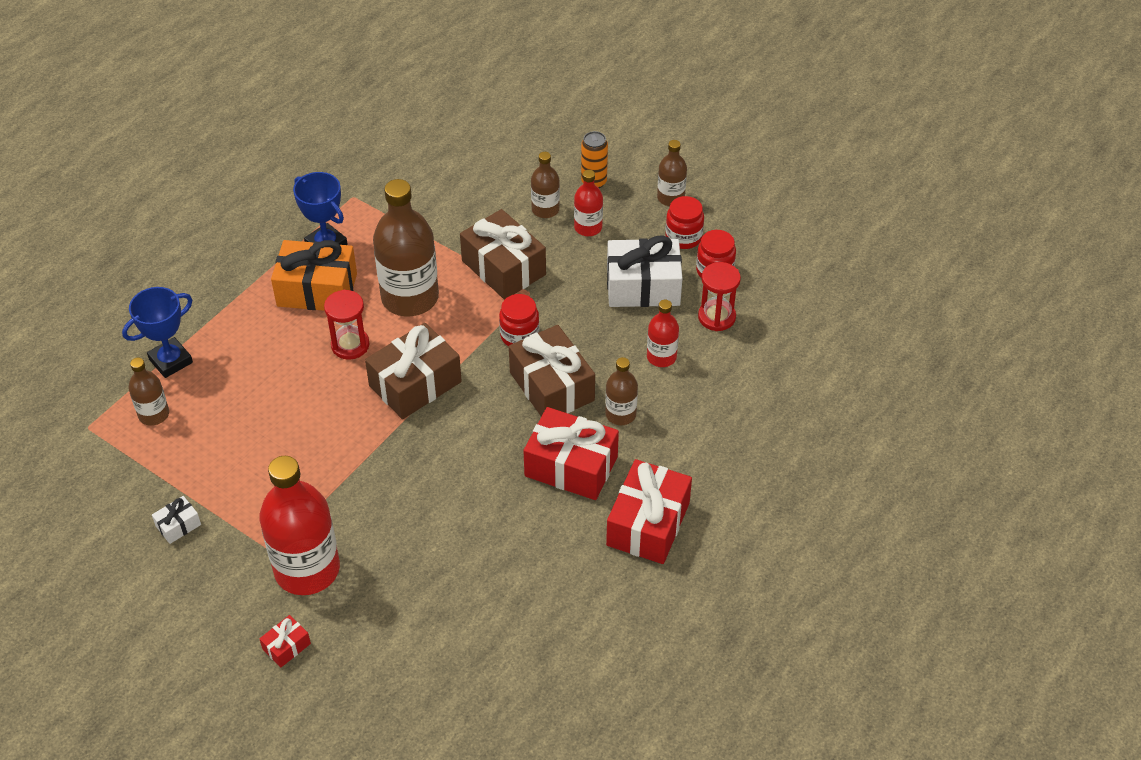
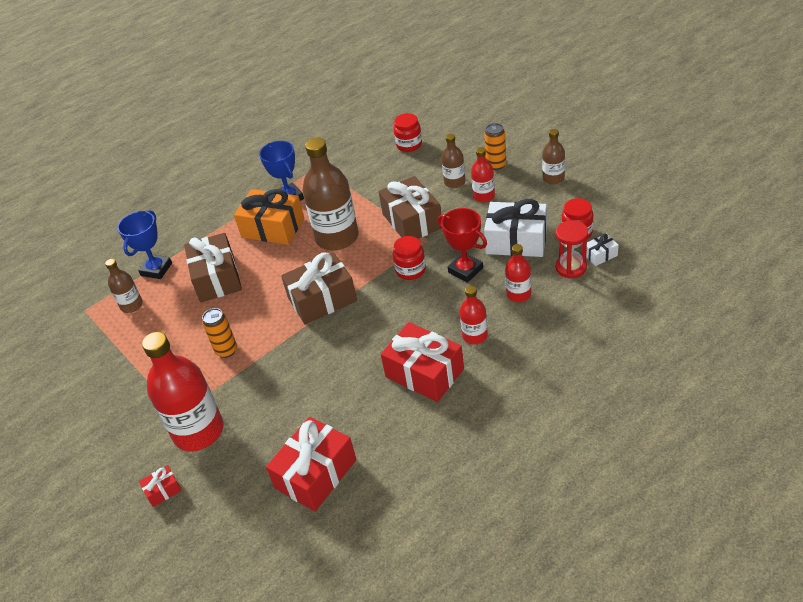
camera: 20 degrees right, 5 degrees down
(171, 361) = (156, 269): blue trophy -> blue trophy turned 45 degrees counterclockwise
(178, 525) = (119, 387): white gift -> white gift (600, 255)
(309, 463) = (226, 350): none -> orange can
(350, 345) = (284, 268): red hourglass -> none
(552, 386) = (425, 310): brown gift -> brown gift (217, 278)
(589, 330) = (465, 270): none -> red trophy
(620, 414) = (475, 336): brown bottle -> red bottle
(648, 524) = (476, 426): red gift -> red gift (316, 474)
(683, 237) = (557, 207): red jar -> red jar (409, 145)

